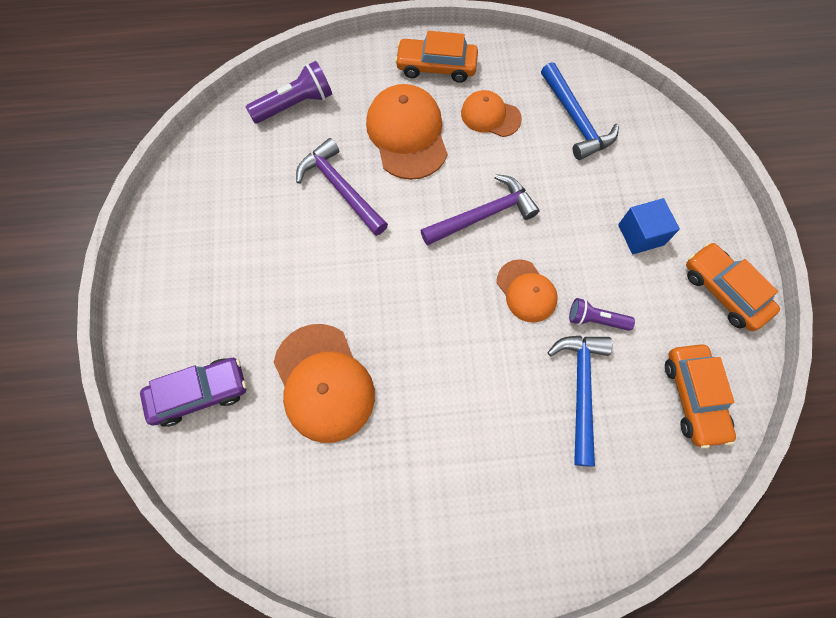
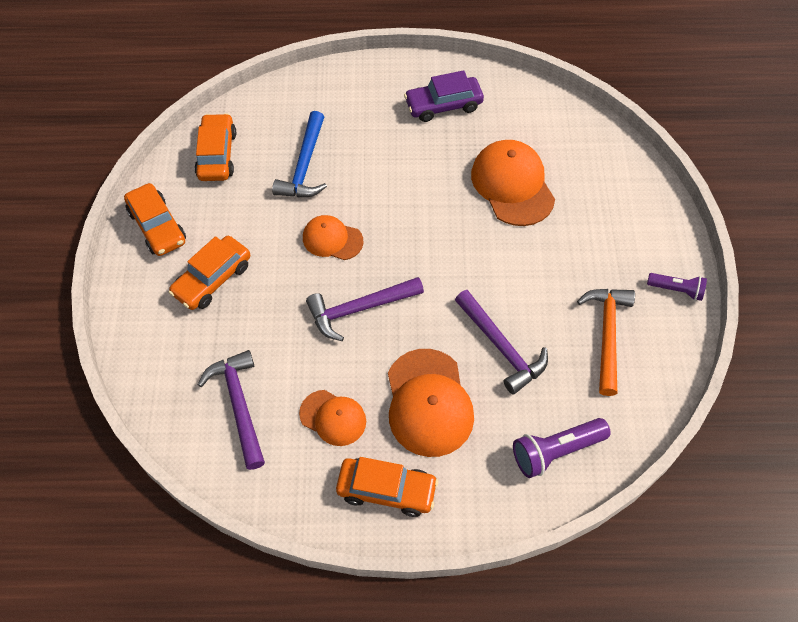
camera: 175 degrees left, 10 degrees down
(200, 393) = (613, 185): purple car -> purple car (443, 105)
(236, 208) = (606, 335): none -> orange hammer
(526, 291) = (332, 239): orange cap -> orange cap turned 45 degrees counterclockwise
(575, 119) = (239, 405): blue hammer -> purple hammer
(595, 319) = (277, 213): purple flashlight -> purple flashlight (676, 290)
(640, 235) = (212, 279): blue cube -> orange car

